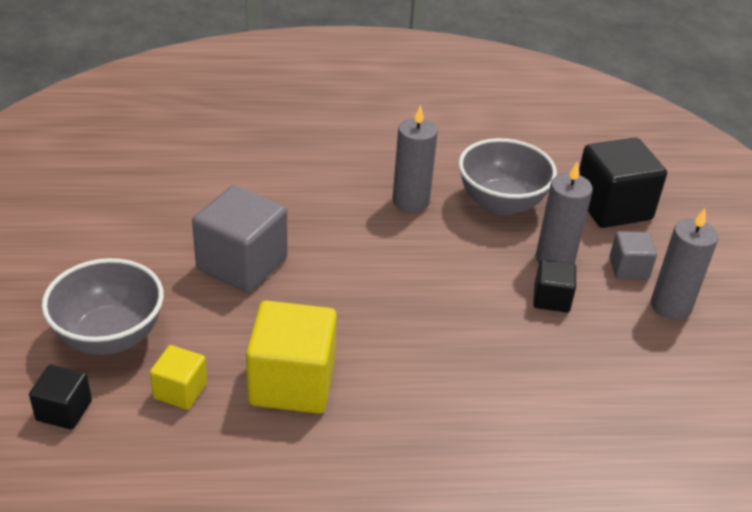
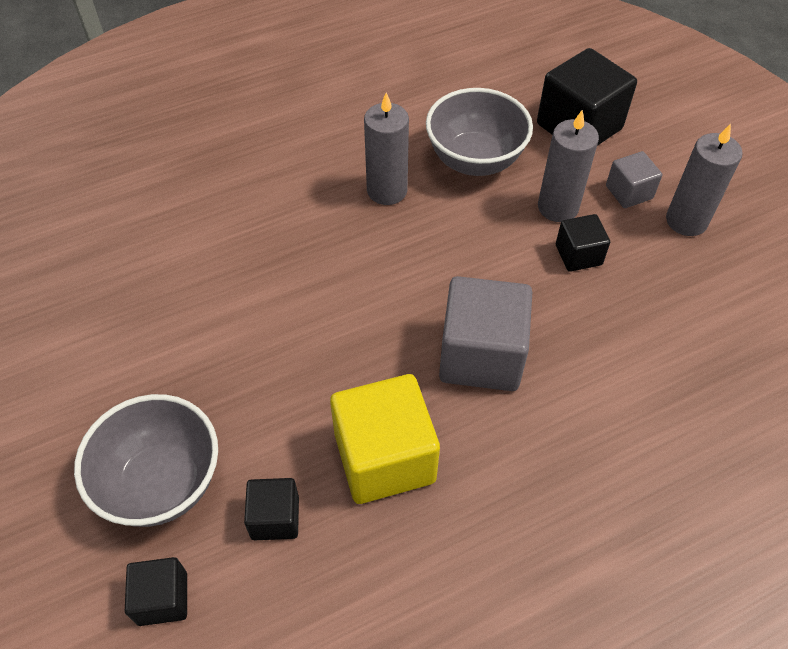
camera: 20 degrees left, 15 degrees up
(180, 390) = (275, 518): yellow cube -> black cube
(242, 264) = (255, 333): grey cube -> grey cube (481, 355)

